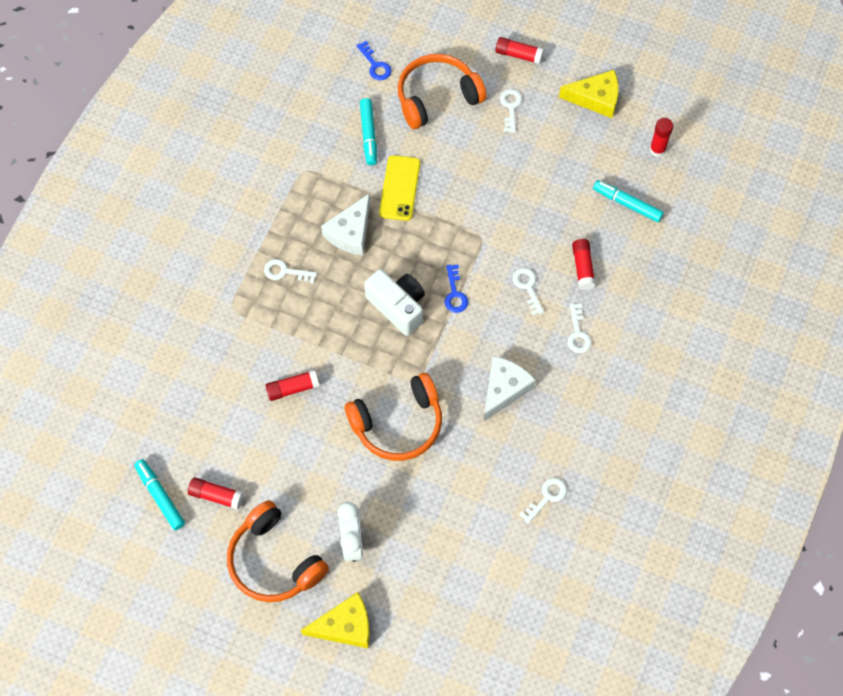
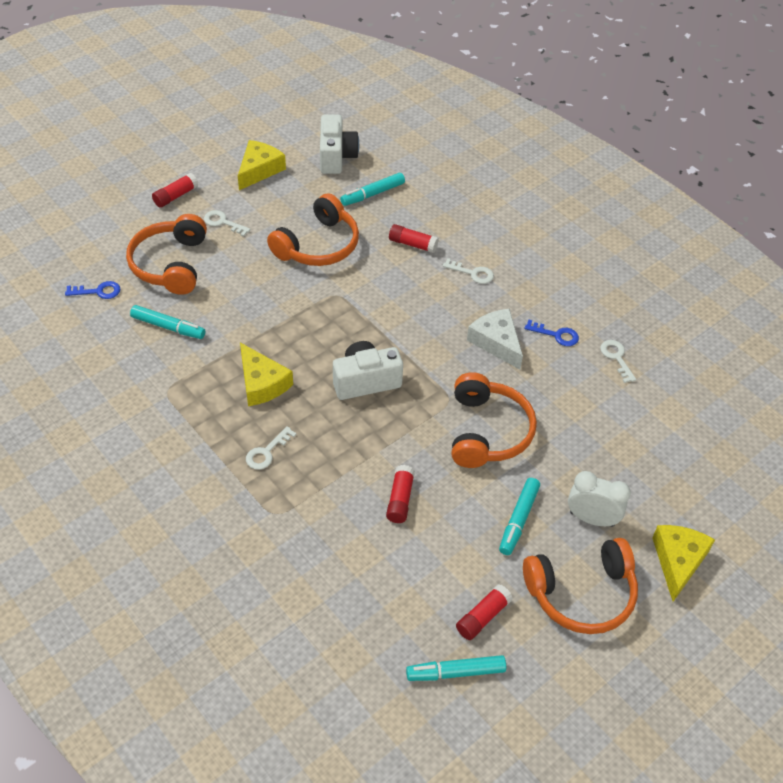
camera: 65 degrees left, 15 degrees down
(320, 485) = (518, 520): none -> turquoise marker
(350, 232) = (262, 383): white cheese -> yellow cheese
(399, 188) = (243, 328): yellow phone -> none
(455, 293) = (380, 335): blue key -> blue key (556, 335)
(527, 287) = (407, 286): white key -> none
(531, 193) = (318, 245): none -> orange headphones
(657, 150) = (336, 157): red glue stick -> white camera

